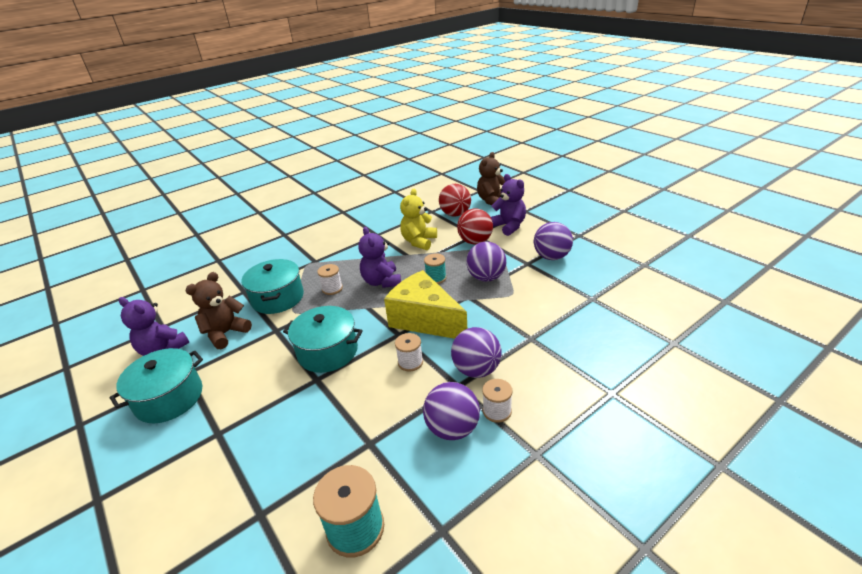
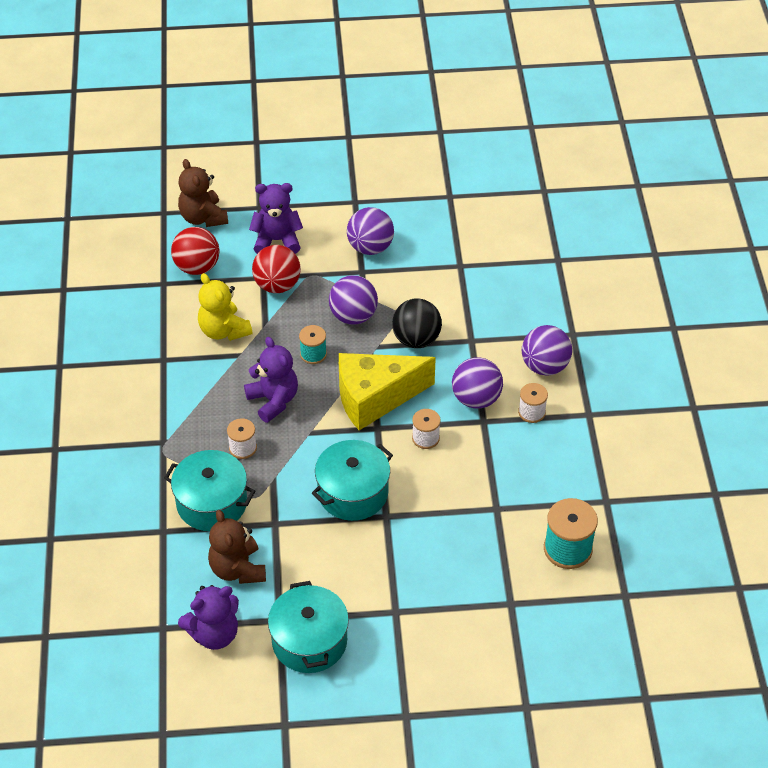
camera: 60 degrees left, 15 degrees up
(382, 282) = (273, 400): purple teddy bear -> purple teddy bear turned 135 degrees counterclockwise
(452, 428) = (526, 449): purple ball -> purple ball (545, 366)
(499, 312) = (416, 339): none -> black ball

